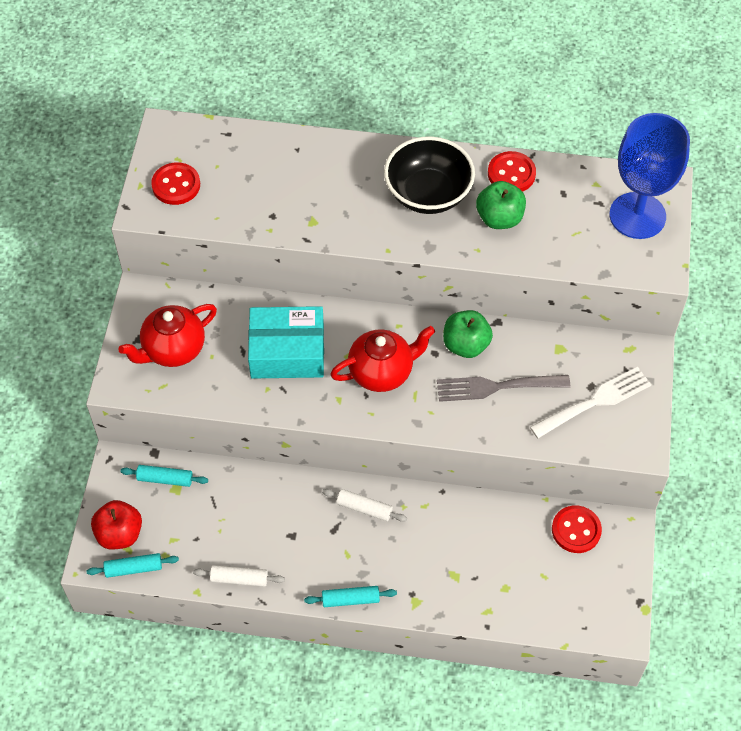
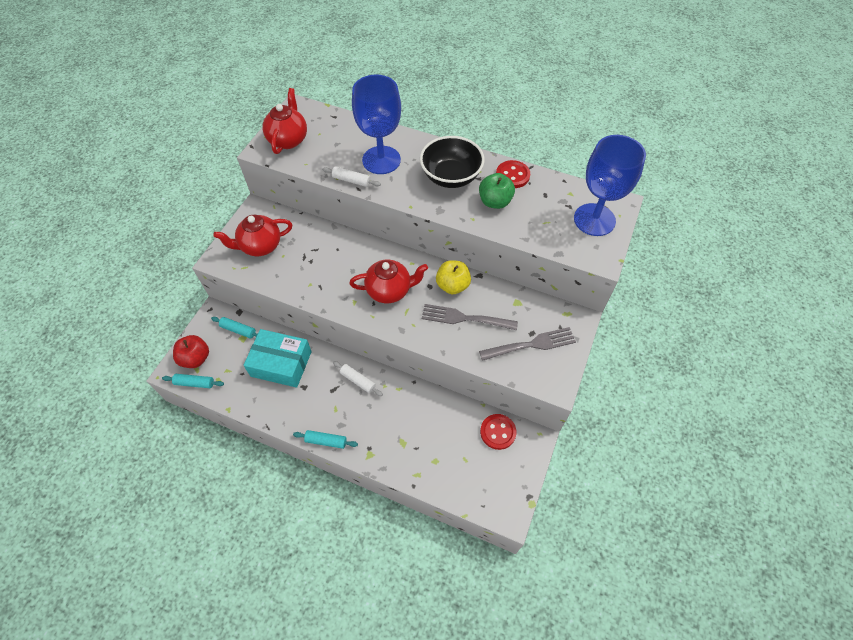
camera: 15 degrees right, 0 degrees up
(176, 185) = (288, 140): red button -> red teapot
(239, 579) = (258, 407): white rolling pin -> white rolling pin (351, 180)
(287, 352) = (332, 264): turquoise box -> turquoise box (281, 364)
(322, 189) = (381, 160): none -> blue goblet
(466, 345) = (452, 285): green apple -> yellow apple
(595, 402) = (531, 344): white fork -> grey fork

